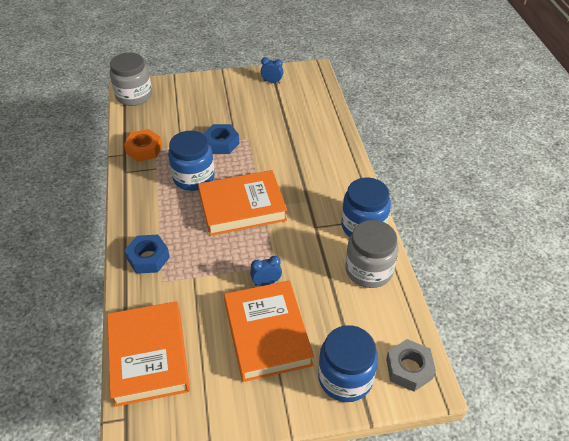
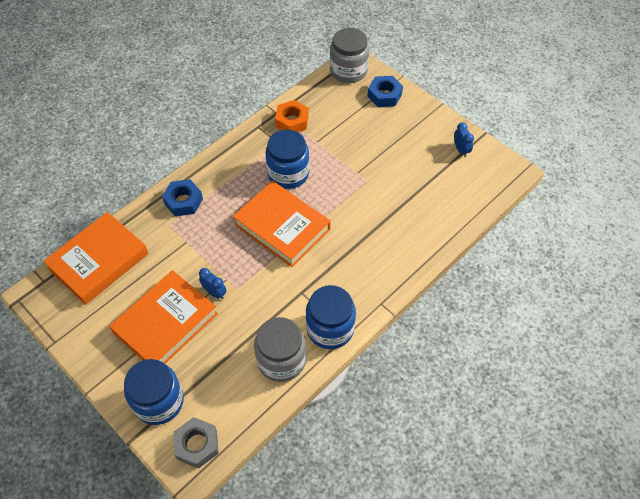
camera: 55 degrees right, 10 degrees up
(221, 143) = (344, 166): blue nut -> blue nut (384, 95)

